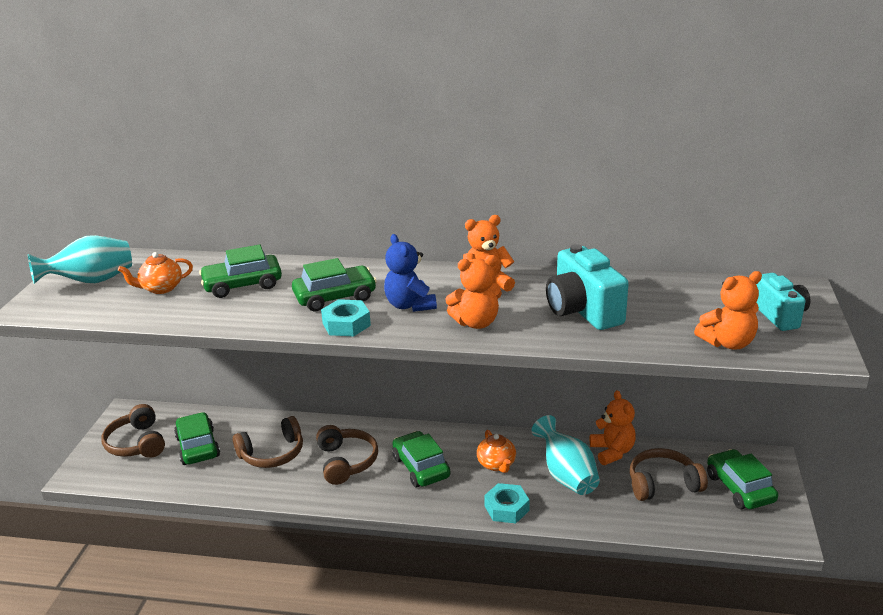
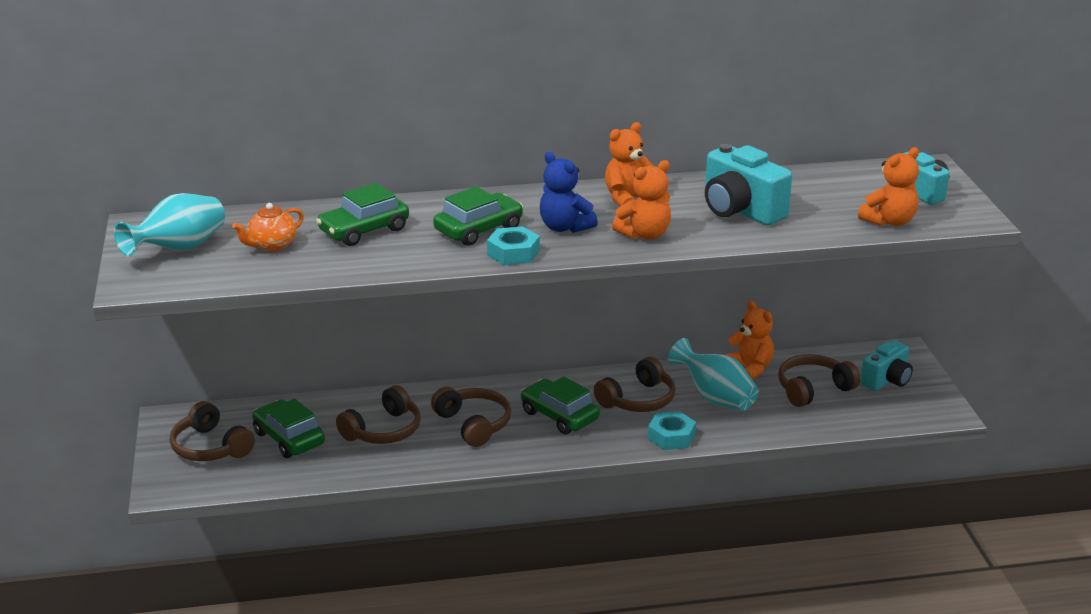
camera: 20 degrees left, 0 degrees up
(496, 464) = (638, 400): orange teapot -> brown headphones
(740, 488) = (887, 380): green car -> turquoise camera

